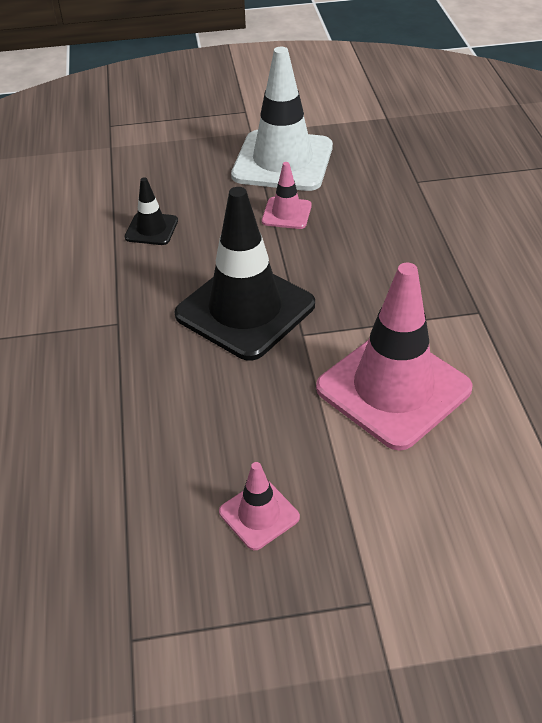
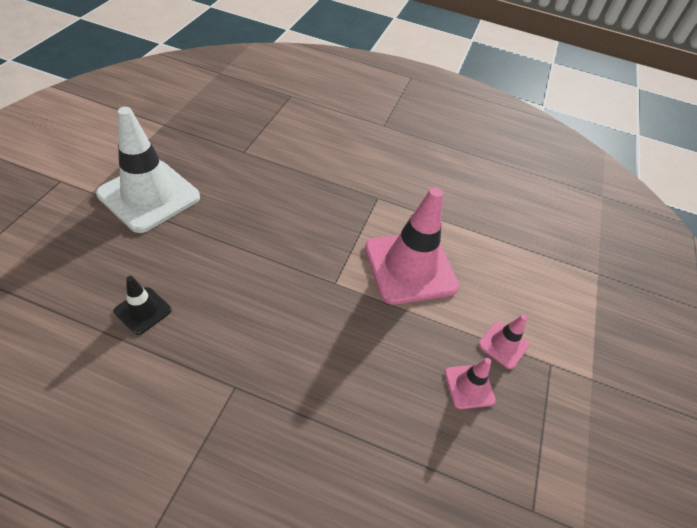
camera: 70 degrees left, 5 degrees up
(245, 310) = (287, 300): black traffic cone -> none
(286, 213) = (209, 225): pink traffic cone -> pink traffic cone (503, 345)

